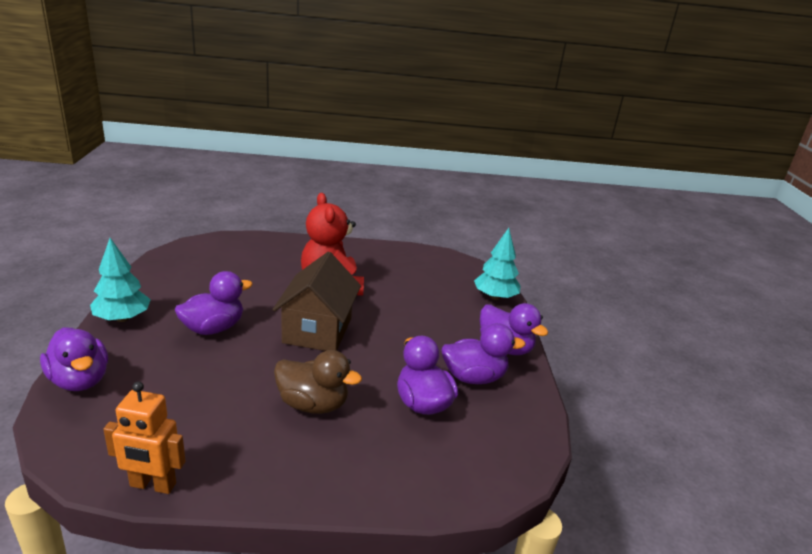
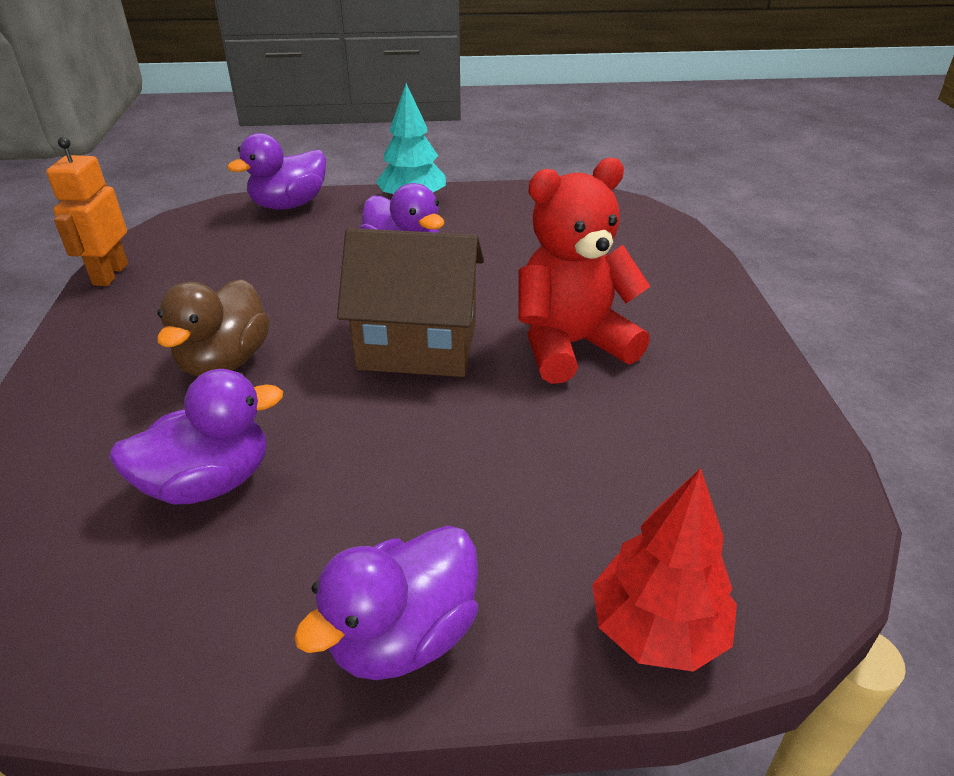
camera: 90 degrees right, 10 degrees up
(474, 377) = (282, 564): purple duck -> none
(495, 297) = (657, 629): turquoise tree -> red tree

